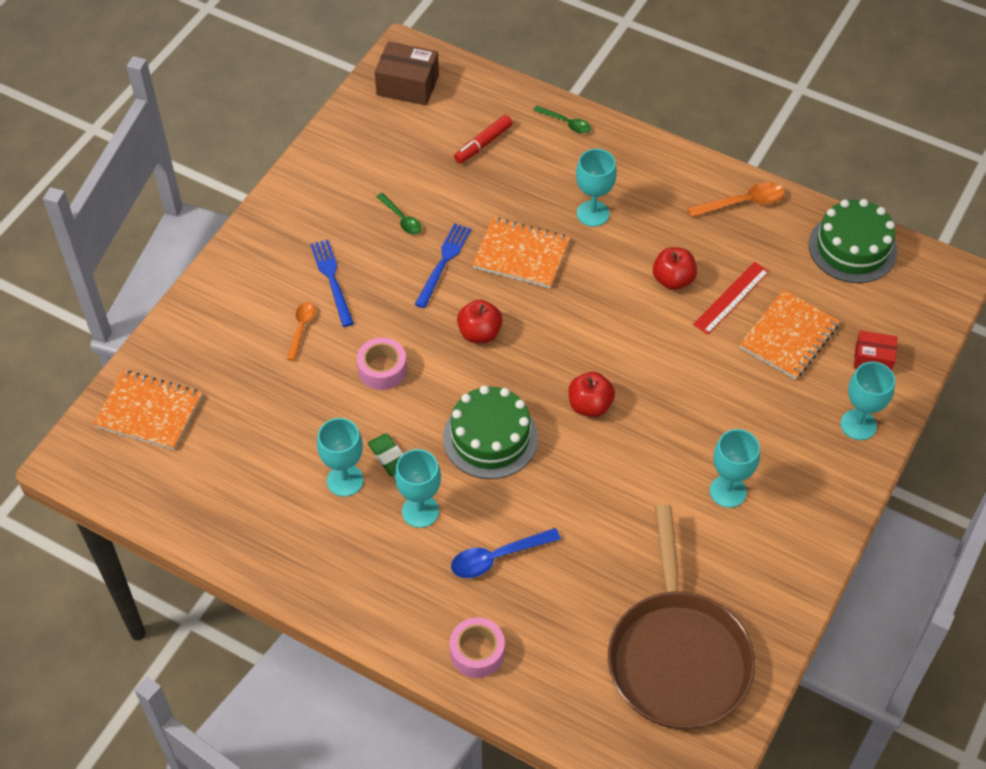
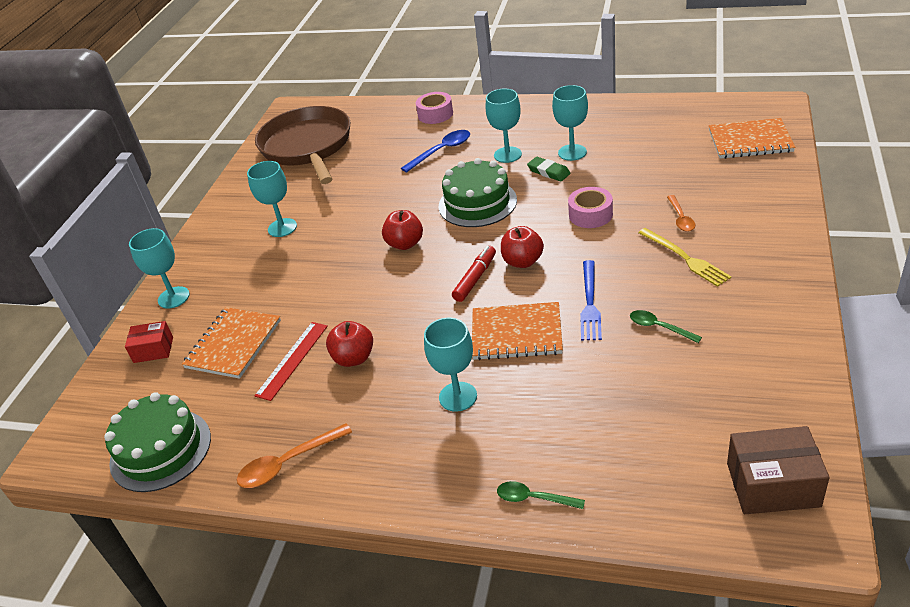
camera: 170 degrees right, 15 degrees down
(332, 280) = (684, 258): blue fork -> yellow fork
(483, 144) = (623, 436): red marker -> red marker (475, 278)

